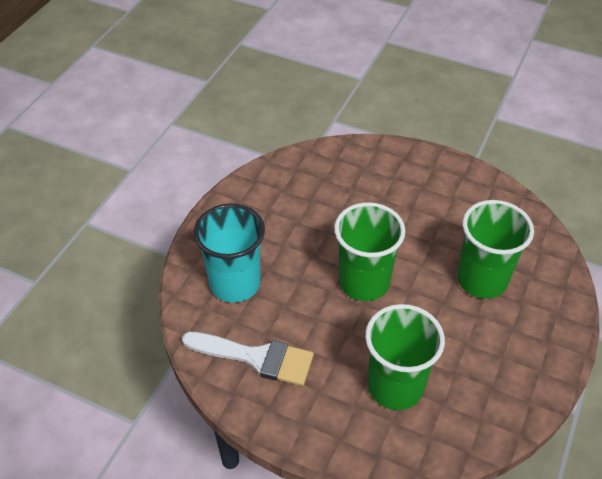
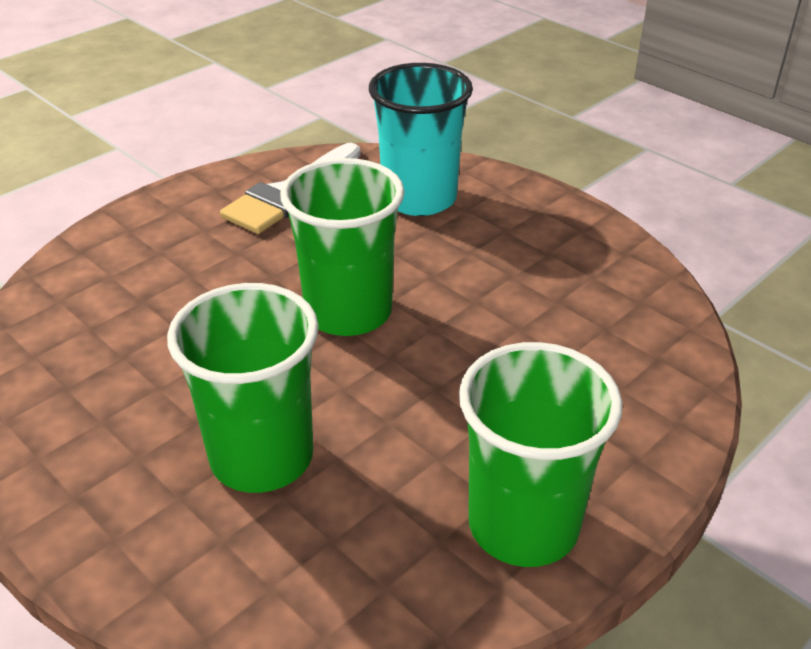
camera: 110 degrees right, 10 degrees down
(395, 386) = (154, 292): green cup -> green cup (523, 525)

